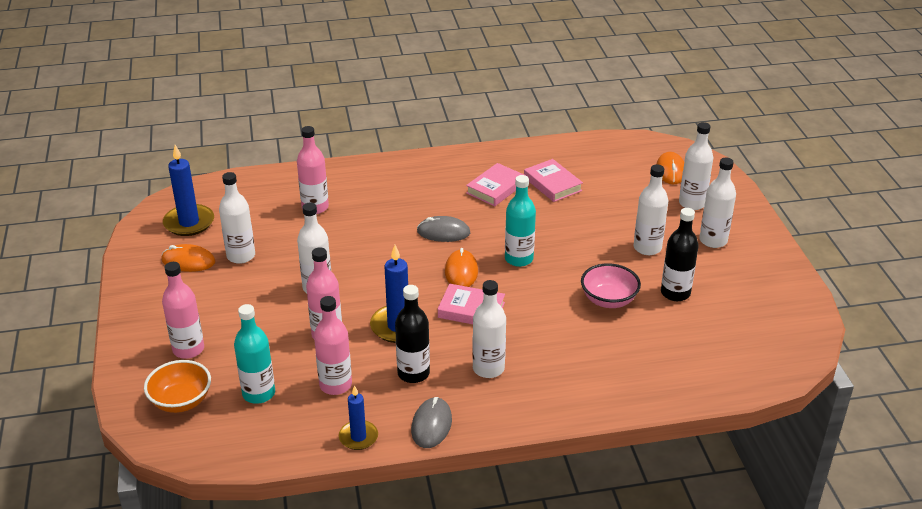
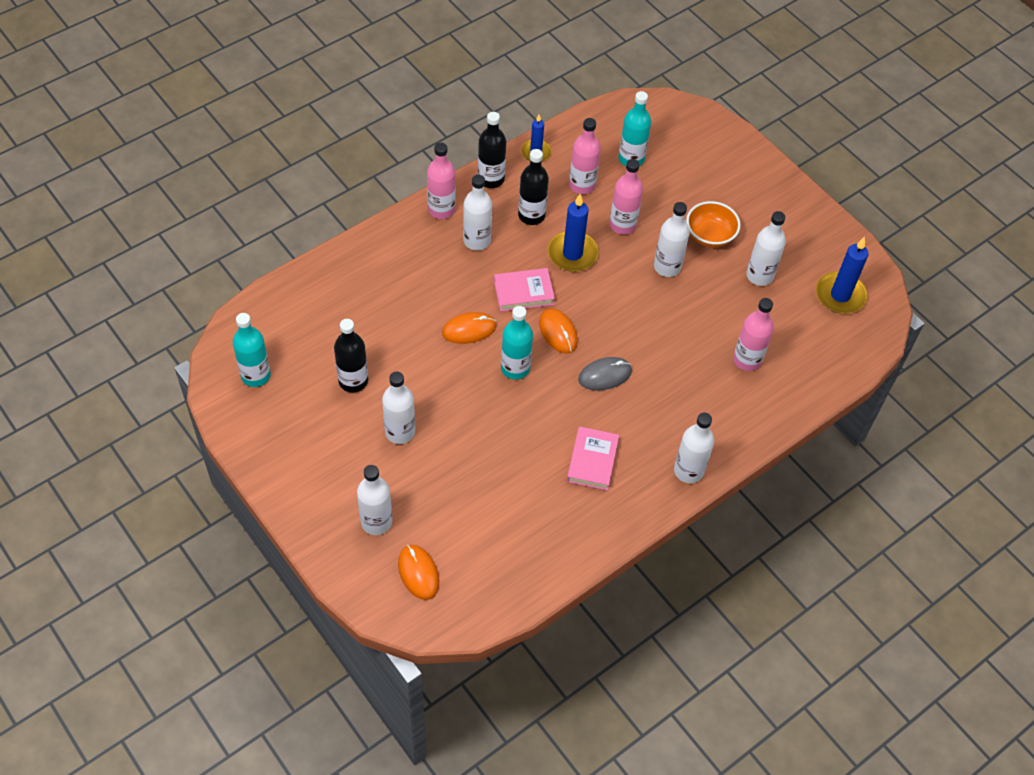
camera: 150 degrees right, 20 degrees up
(181, 401) = (679, 134): orange bowl -> orange bowl (710, 236)
(188, 261) = (797, 253): orange mouse -> orange mouse (469, 329)
(188, 349) = (714, 174): pink bottle -> pink bottle (441, 209)
(431, 425) = (491, 179): grey mouse -> black bottle
(552, 184) = (537, 493): pink book -> none
(608, 300) = (410, 349): pink bowl -> none
(713, 240) = (337, 469): white bottle -> white bottle (688, 471)
(771, 324) = (256, 375): none -> turquoise bottle

